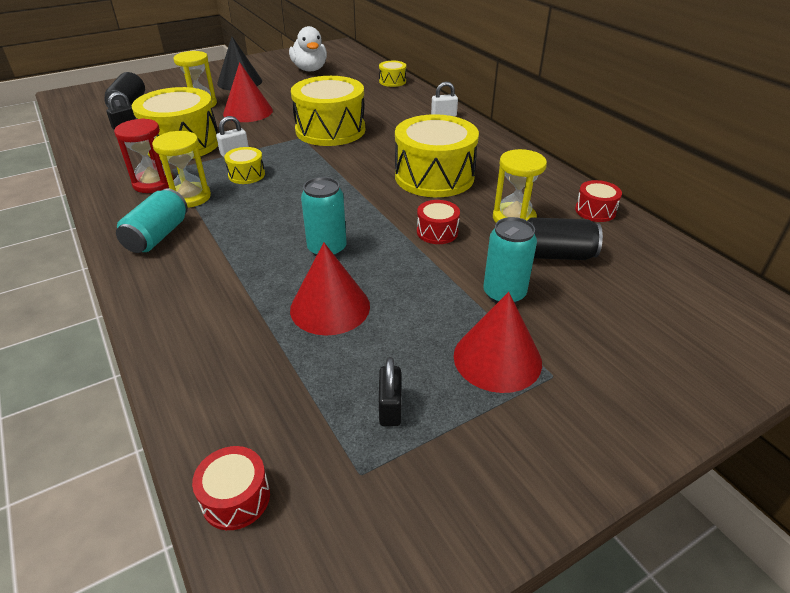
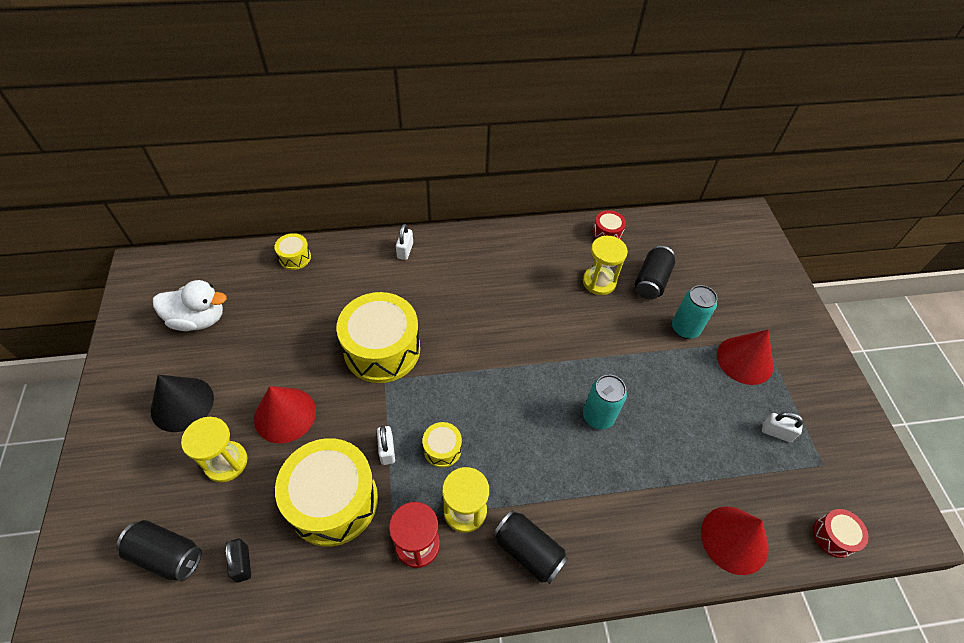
camera: 70 degrees left, 15 degrees up
(158, 236) = (528, 551): turquoise can -> black can
(330, 307) = (672, 436): red cone -> red cone (734, 539)
(390, 408) = (776, 432): black padlock -> white padlock
(434, 176) = (516, 303): yellow drum -> none
(437, 232) = (600, 335): red drum -> none

